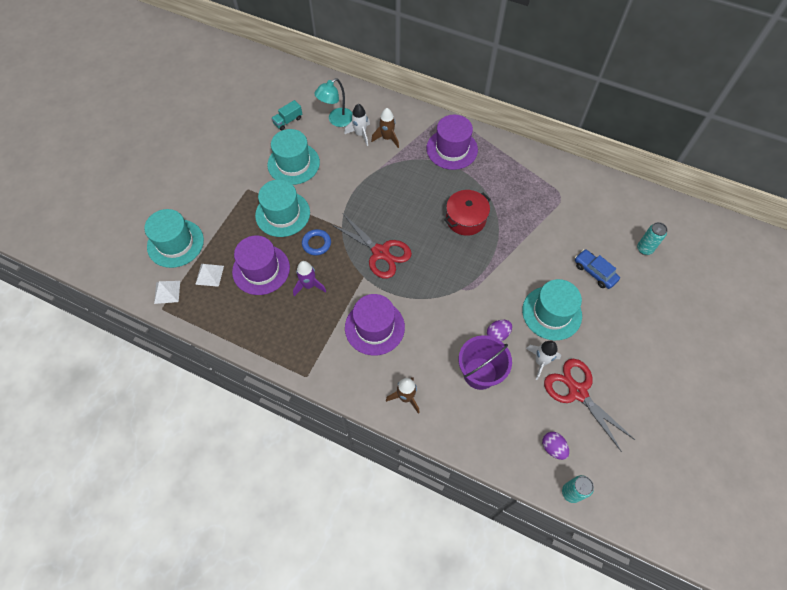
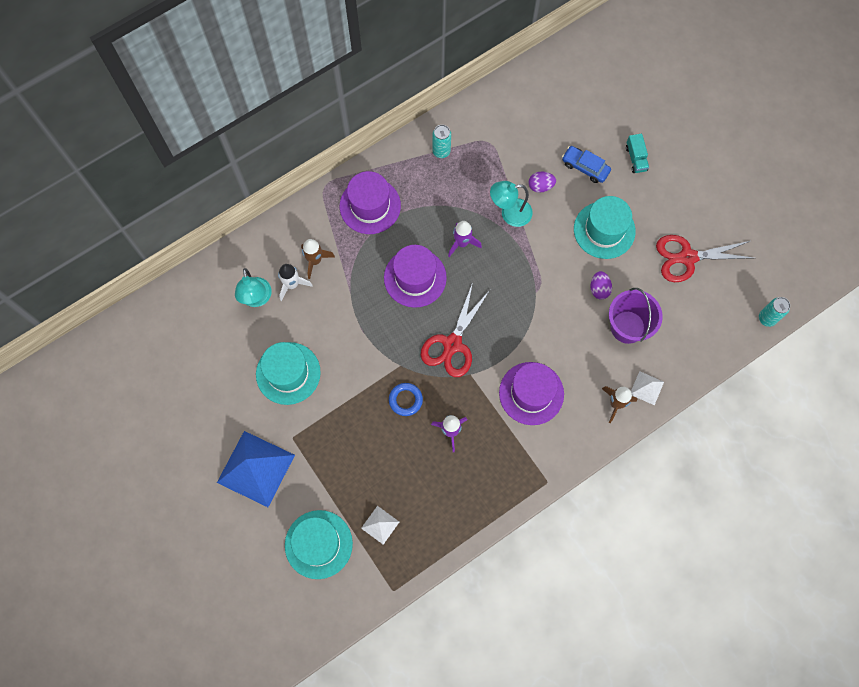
camera: 60 degrees left, 10 degrees up
(167, 292) = (375, 577): white pyramid -> white pyramid (646, 388)
(213, 179) = (256, 468): none -> blue pyramid
(261, 269) = (404, 470): purple hat -> purple hat (415, 278)
(282, 214) = (348, 416): turquoise hat -> none
(288, 121) = (223, 350): turquoise truck -> turquoise truck (636, 158)
(380, 252) = (452, 344): red scissors -> red scissors turned 135 degrees clockwise
(465, 219) = (462, 243): red pot -> purple rocket
(513, 238) = (509, 214): none -> turquoise lamp
(540, 361) = (644, 269): white rocket -> none
(553, 448) = (724, 308): purple egg -> purple egg (540, 186)
(594, 272) = (585, 167): blue car -> blue car turned 45 degrees clockwise
(644, 249) = (586, 110): turquoise can -> turquoise can (441, 151)

